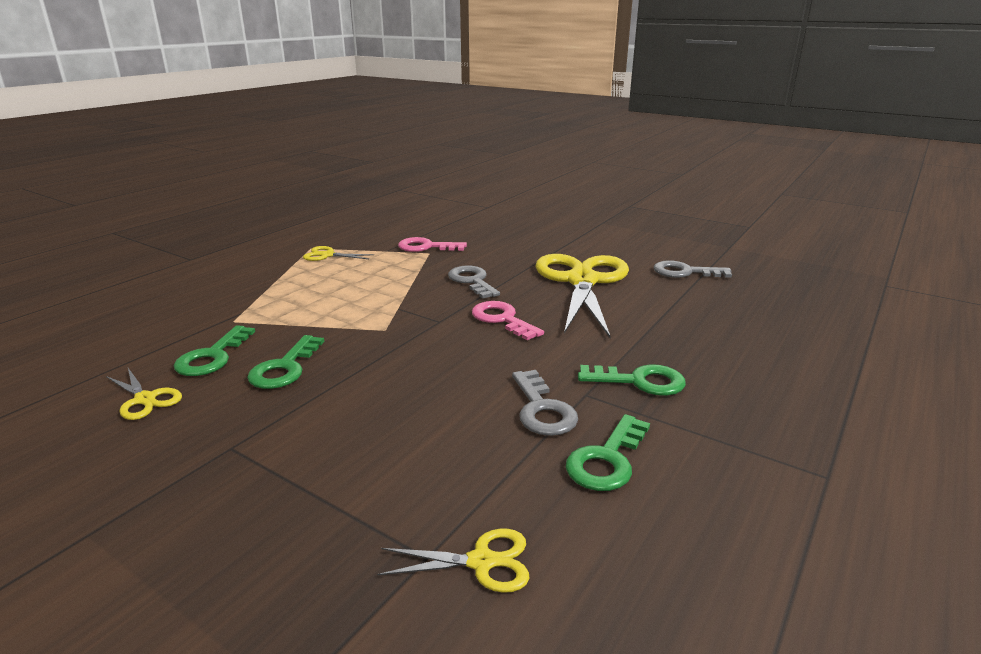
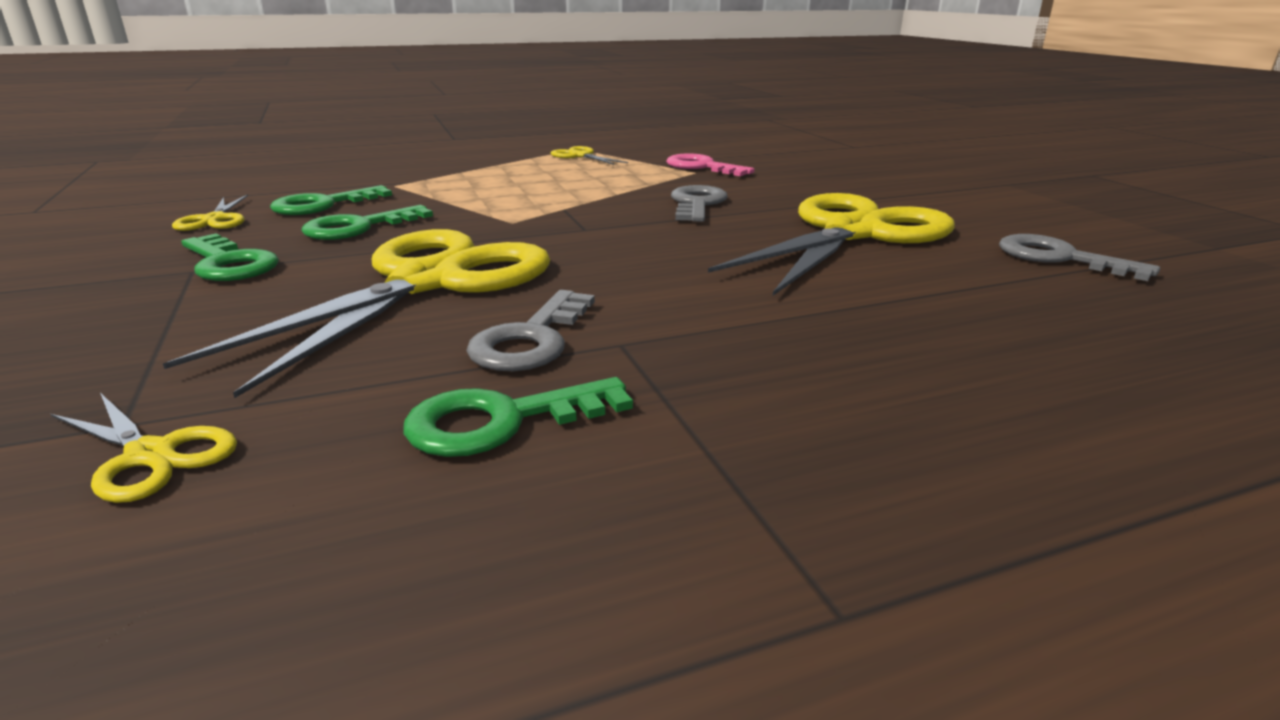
camera: 35 degrees right, 0 degrees up
(418, 394) = (428, 282): none -> yellow scissors
(502, 319) = (662, 244): pink key -> none
(639, 381) = (728, 355): green key -> green key (229, 263)

